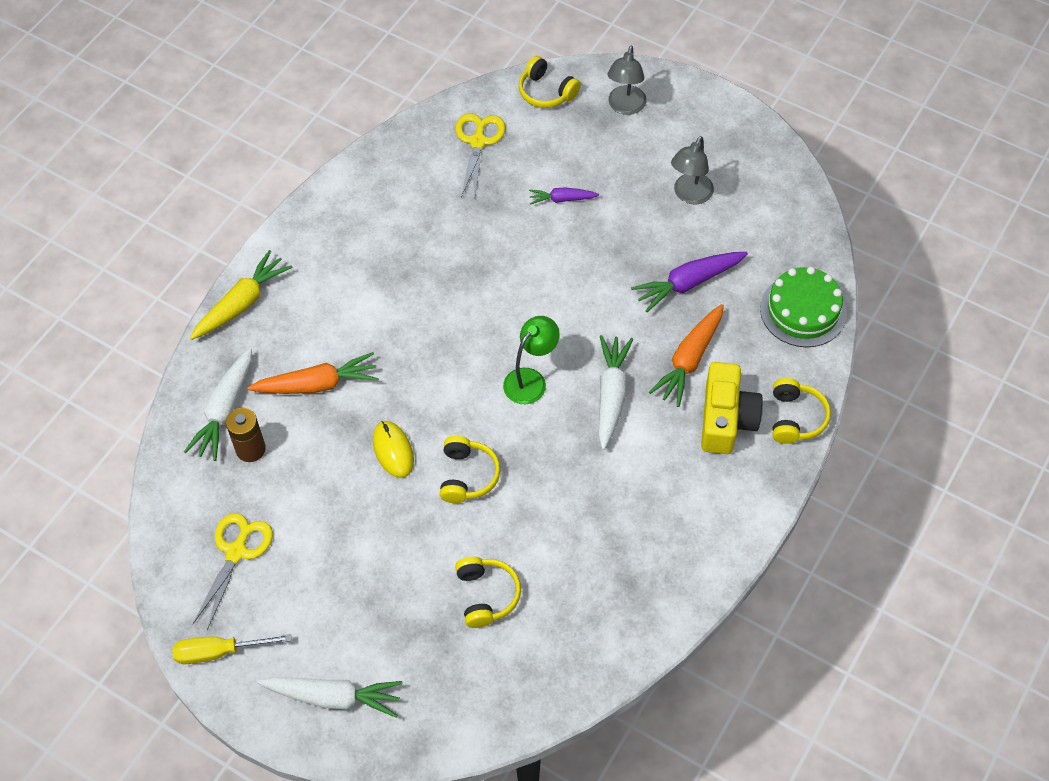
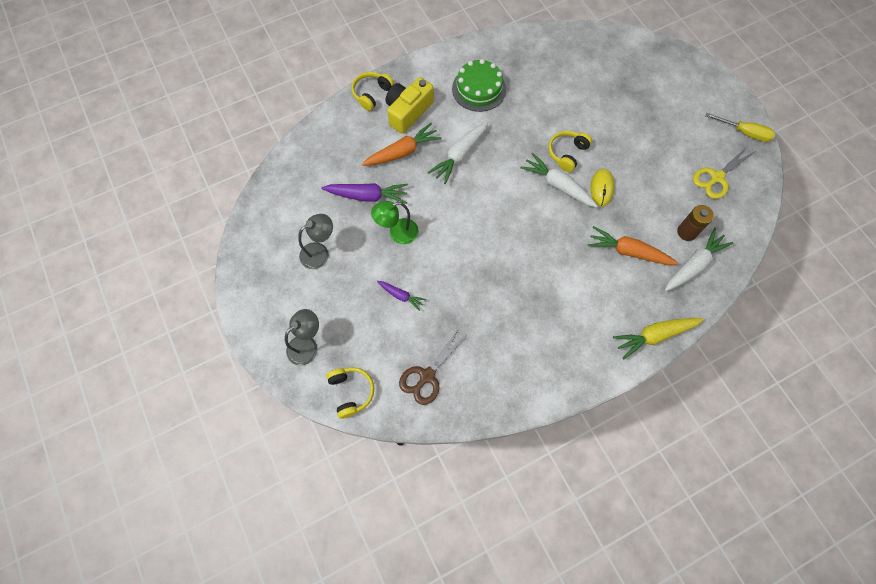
camera: 150 degrees left, 10 degrees up
(333, 697) = (692, 85): white carrot -> white carrot (558, 185)
(478, 142) = (427, 376): yellow scissors -> brown scissors
(486, 595) = (590, 92): yellow headphones -> none
(531, 380) = (499, 187): green lamp -> green lamp (397, 233)
(803, 310) = (318, 145): green cake -> green cake (479, 89)

